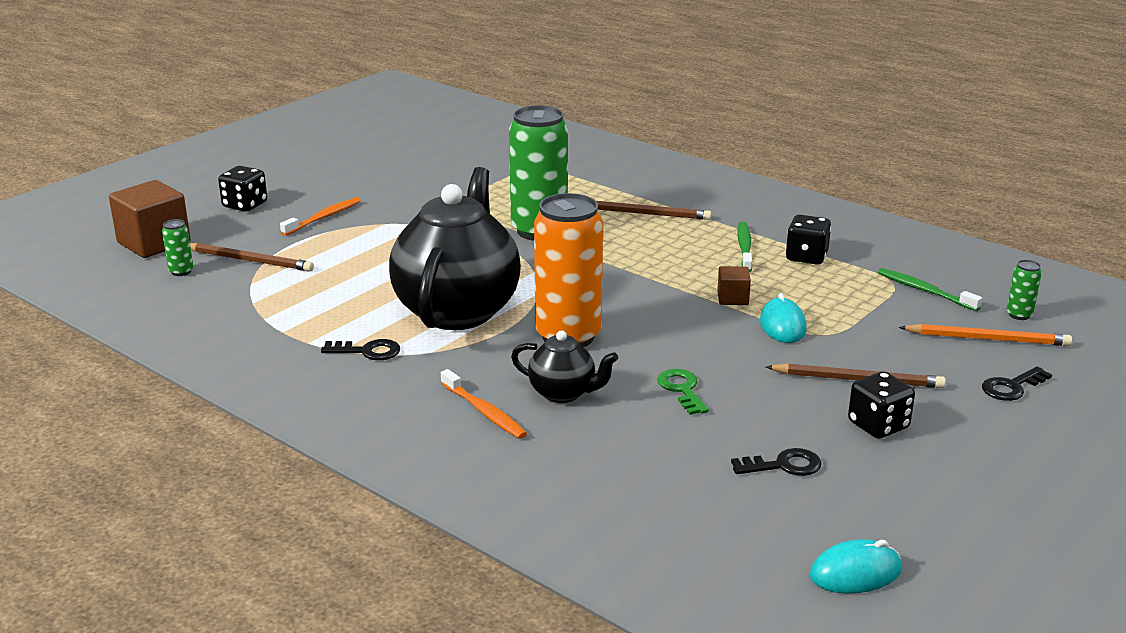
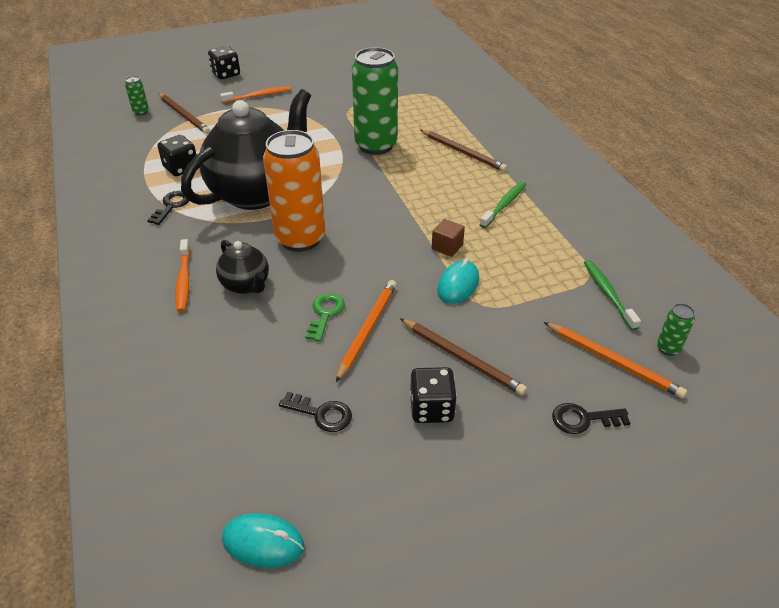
camera: 30 degrees right, 15 degrees up
(154, 243) = (150, 87): brown cube -> none
(367, 351) = (171, 206): black key -> black key turned 105 degrees counterclockwise
(741, 388) = (367, 329): none -> orange pencil
(806, 257) = (543, 228): black dice -> black dice (181, 168)

